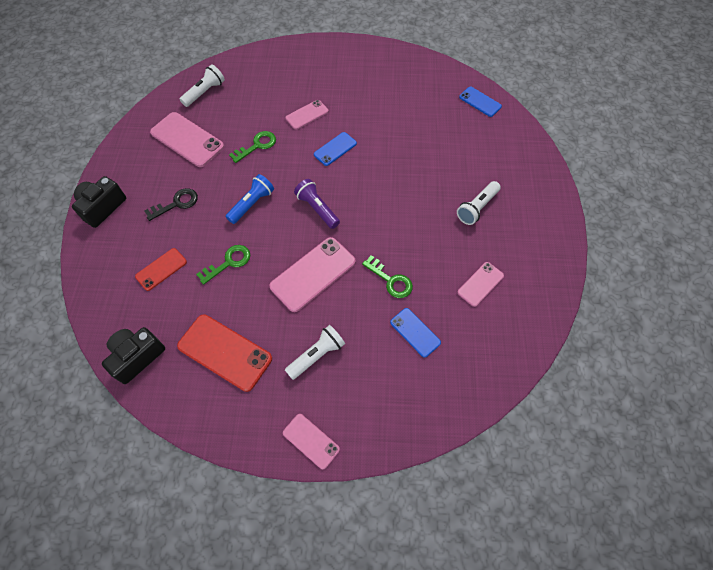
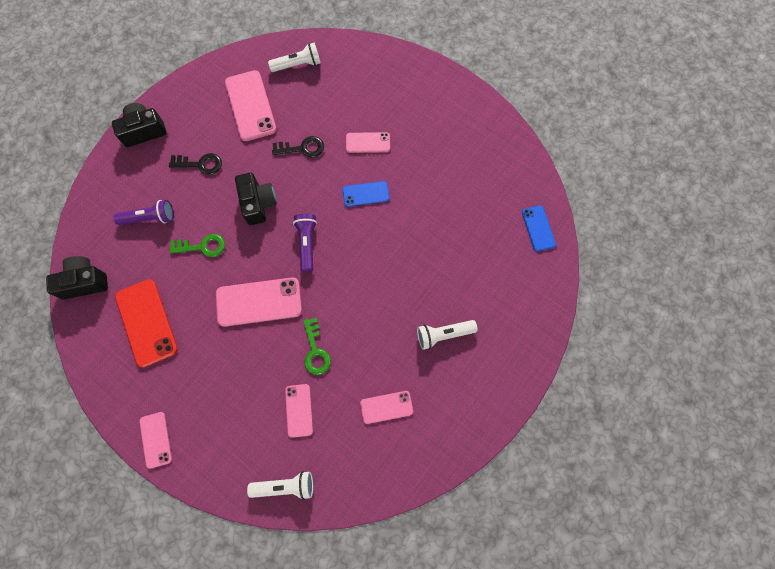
camera: 35 degrees right, 10 degrees up
(161, 269) = (149, 218): red phone -> purple flashlight
(252, 204) = (258, 203): blue flashlight -> black camera
(257, 146) = (302, 148): green key -> black key
(316, 355) = (210, 374): white flashlight -> white flashlight (285, 486)
(415, 332) = (299, 410): blue phone -> pink phone

